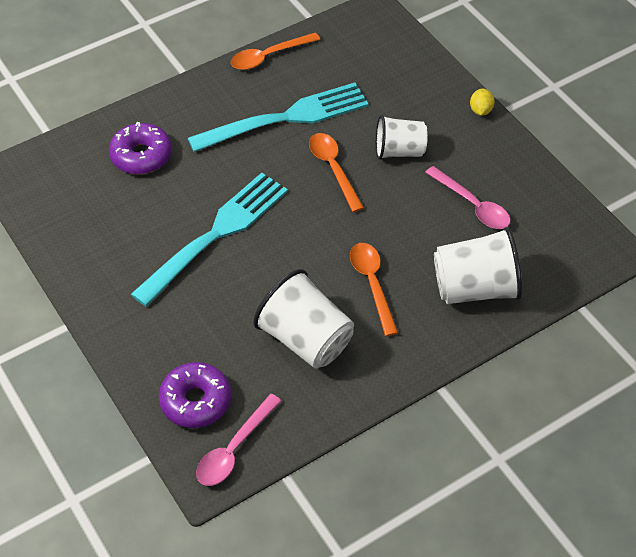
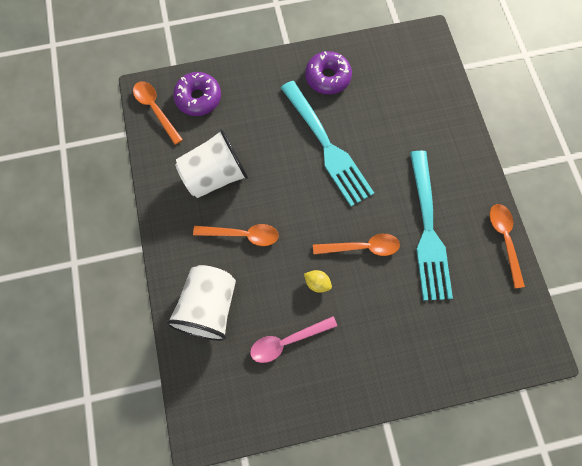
camera: 110 degrees right, 20 degrees up
(141, 156) = (419, 118): purple donut -> purple donut (327, 77)
(234, 449) = (155, 109): pink spoon -> orange spoon
(399, 151) = (364, 305): white cup -> none
(480, 110) = (389, 396): yellow lemon -> yellow lemon (317, 283)

